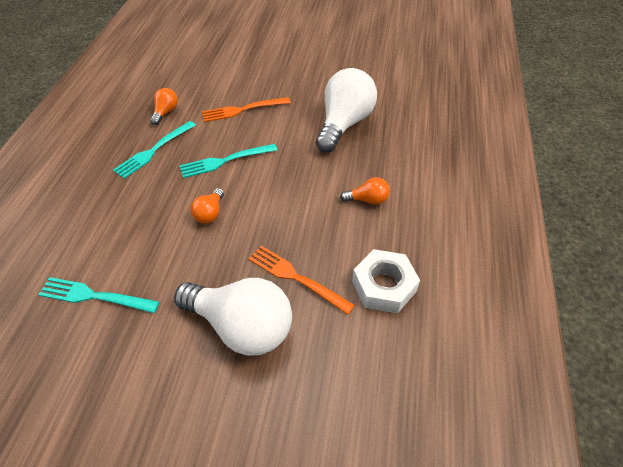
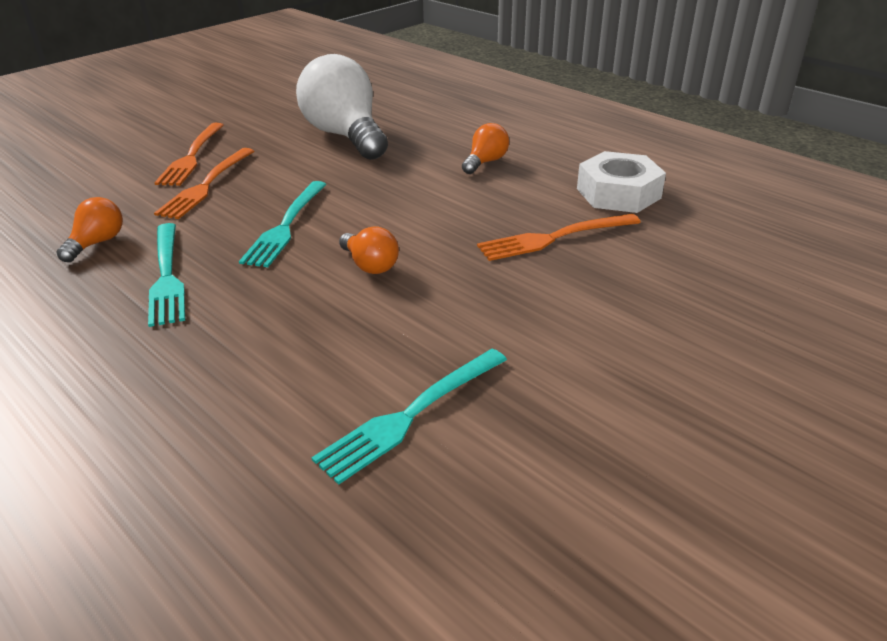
camera: 55 degrees left, 15 degrees down
(165, 112) = (97, 243): orange light bulb -> orange light bulb turned 60 degrees clockwise
(241, 326) = (594, 297): white light bulb -> none
(267, 86) = (192, 157): none -> orange fork

